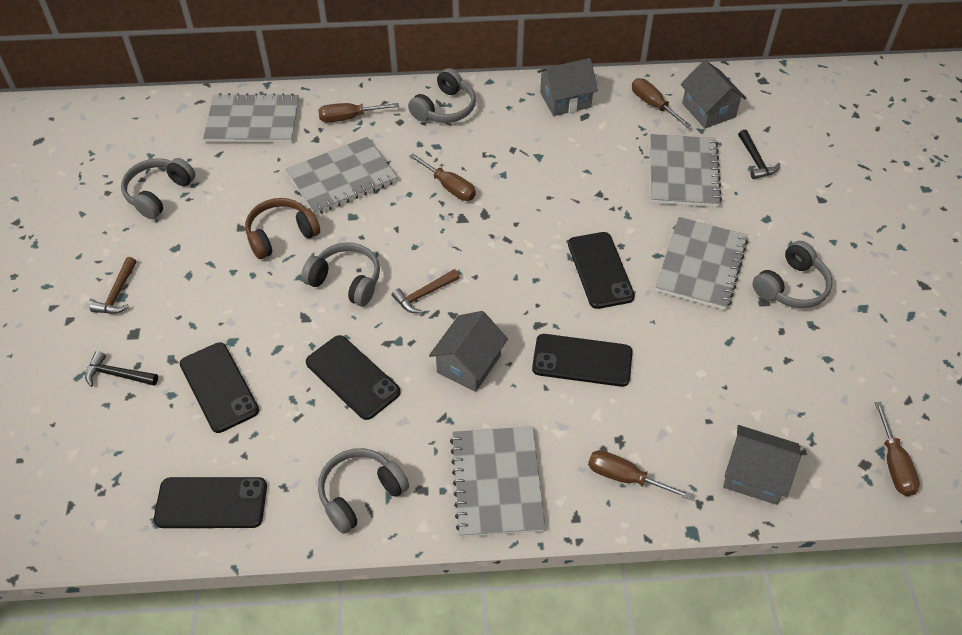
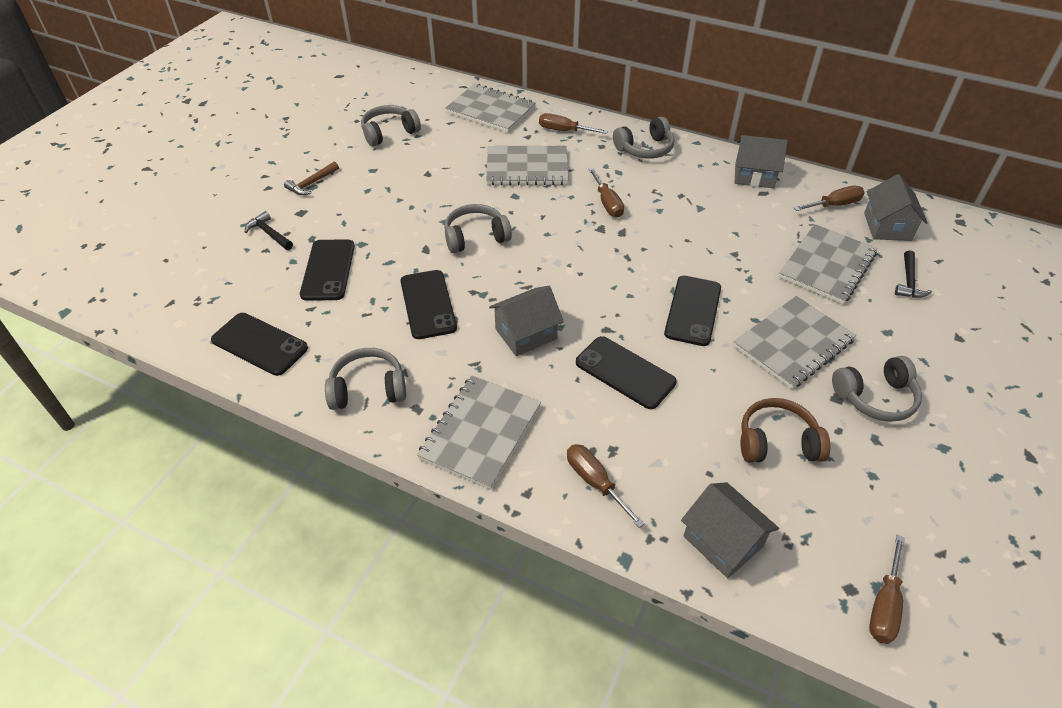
camera: 30 degrees right, 5 degrees down
(281, 235) = (452, 189): brown headphones -> brown headphones (777, 442)
(346, 281) = (475, 237): grey headphones -> grey headphones turned 75 degrees counterclockwise
(424, 295) = (528, 270): brown hammer -> none
(653, 105) = (834, 205): brown screwdriver -> brown screwdriver turned 75 degrees clockwise

